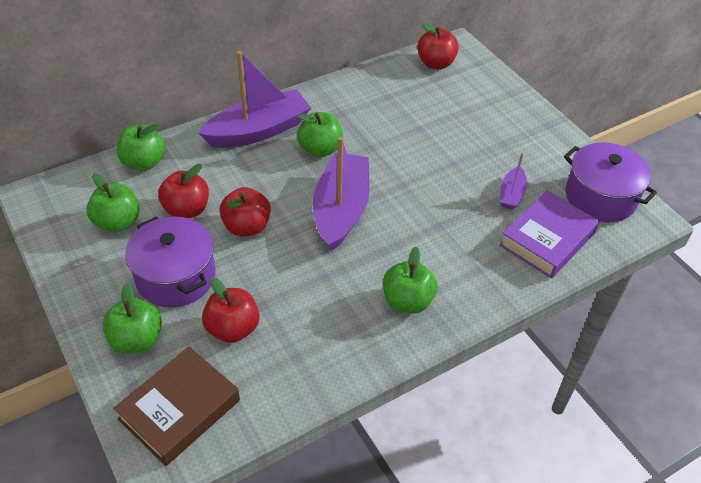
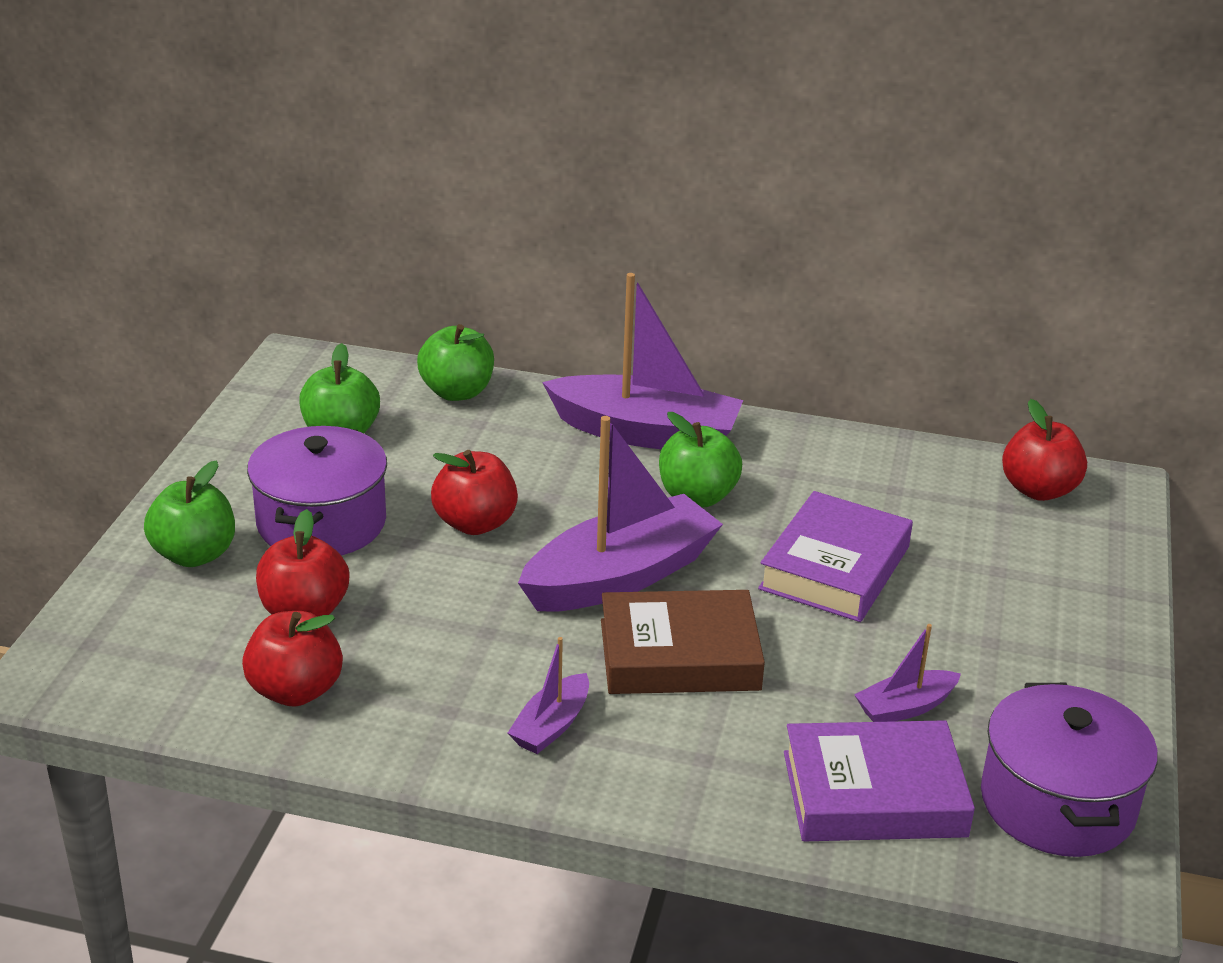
camera: 45 degrees right, 15 degrees down
(179, 410) = (137, 647): brown book -> brown book (679, 655)
(186, 210) = (433, 465): red apple -> red apple (295, 690)
(407, 301) = (551, 726): green apple -> purple boat
(413, 148) = (835, 568): none -> purple book

